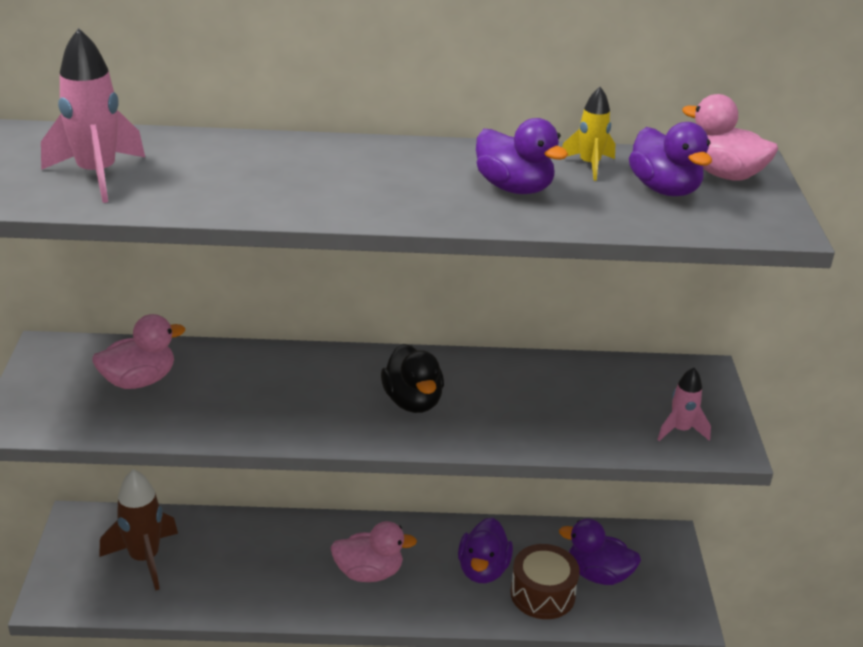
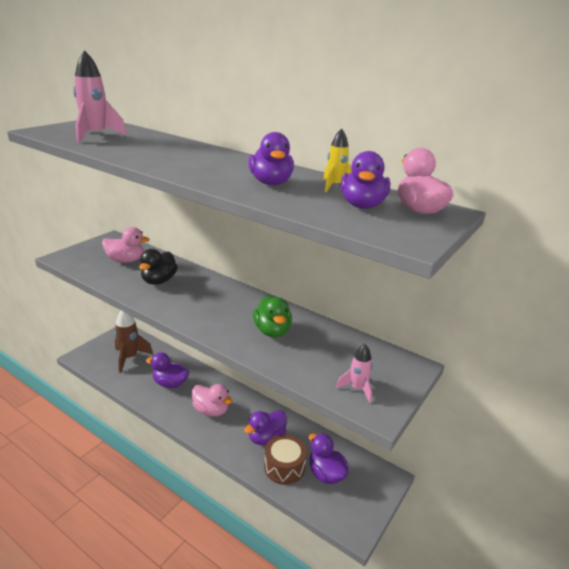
camera: 35 degrees right, 5 degrees down
(262, 565) = (170, 383): none -> purple duck
(413, 401) = (226, 313): black duck -> black duck (159, 281)
(503, 401) = (272, 331): none -> green duck

